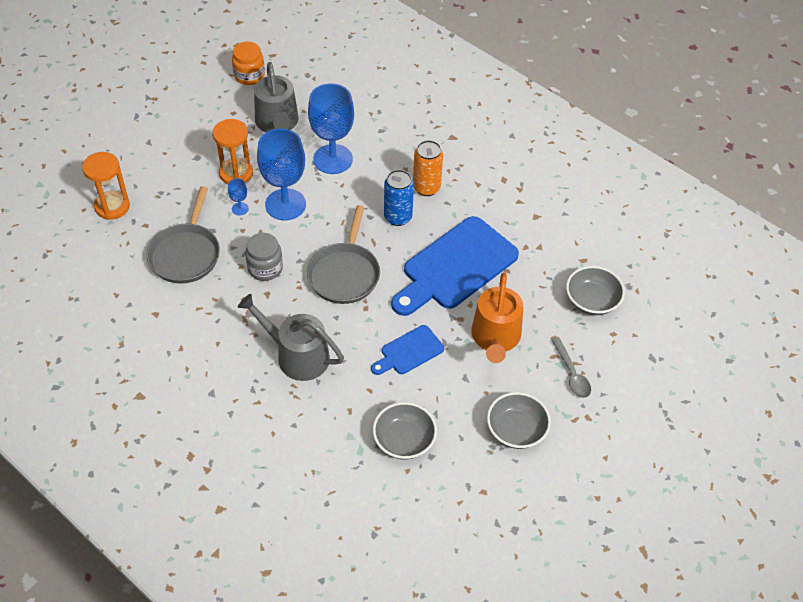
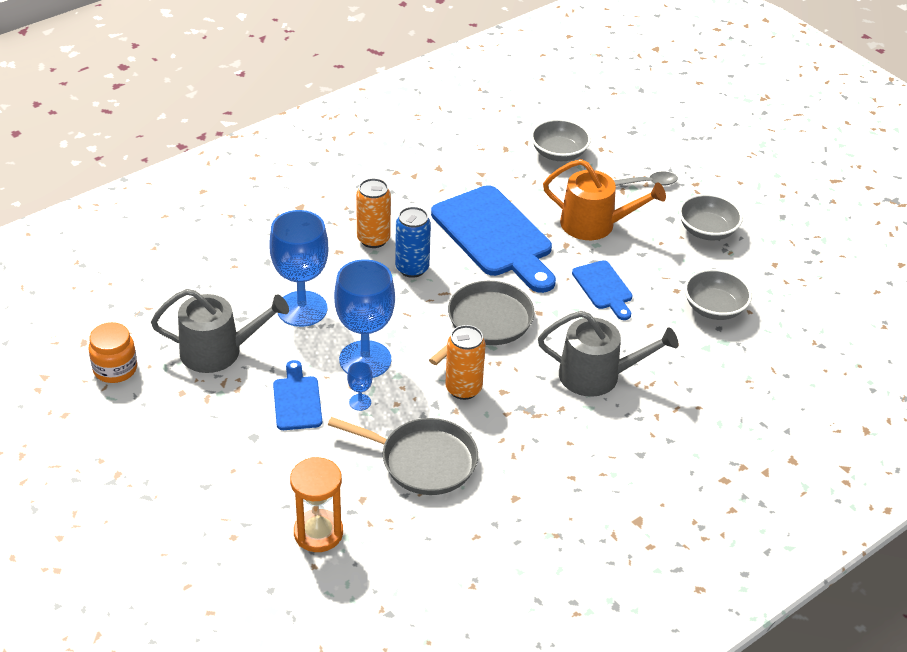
camera: 80 degrees left, 10 degrees down
(236, 173) = (297, 400): orange hourglass -> blue cutting board
(265, 268) = (463, 389): grey jar -> orange can
(297, 355) = (597, 375): grey watering can -> grey watering can turned 120 degrees counterclockwise
(344, 274) = (487, 322): grey pan -> grey pan turned 75 degrees counterclockwise

